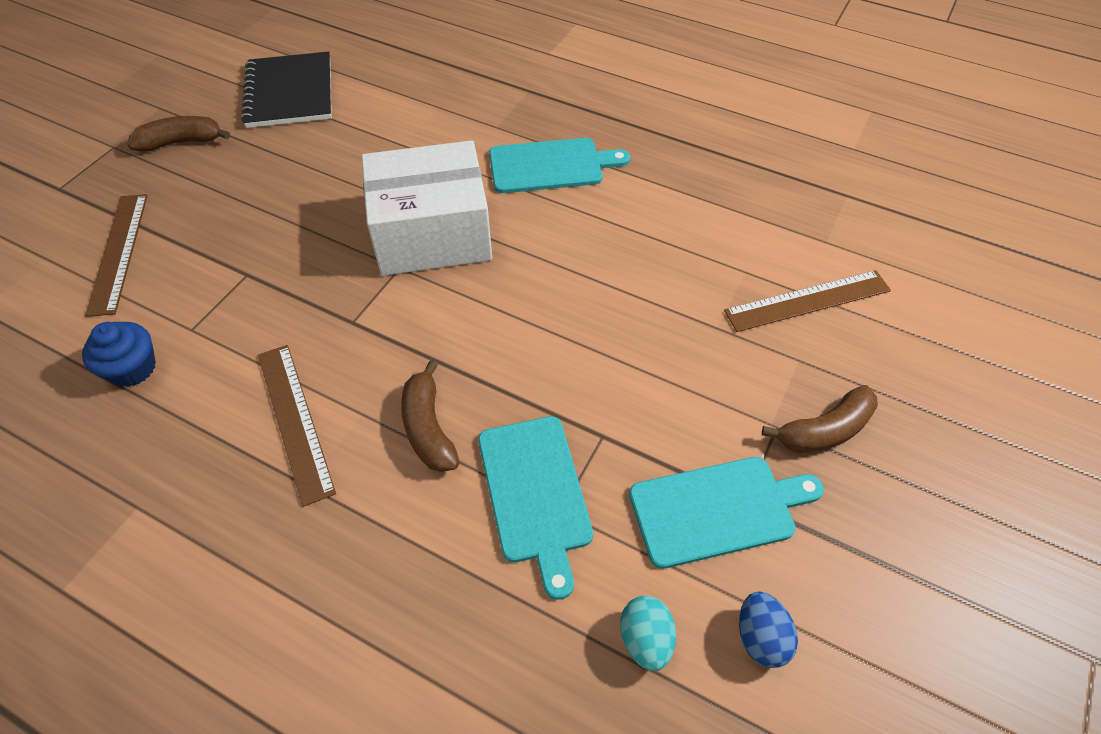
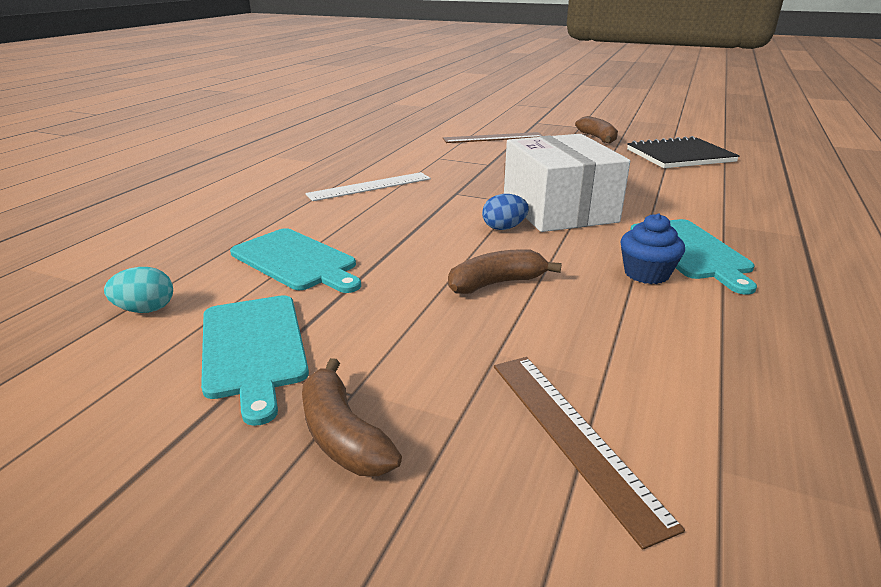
camera: 85 degrees right, 25 degrees down
(132, 368) = (407, 150): blue cupcake -> blue cupcake (646, 274)
(295, 420) = (370, 186): brown ruler -> white ruler
(428, 428) = (361, 222): brown banana -> brown banana (496, 283)
(535, 493) = (296, 261): turquoise cutting board -> turquoise cutting board turned 120 degrees counterclockwise
(760, 637) = (108, 370): blue egg -> blue egg (504, 228)

